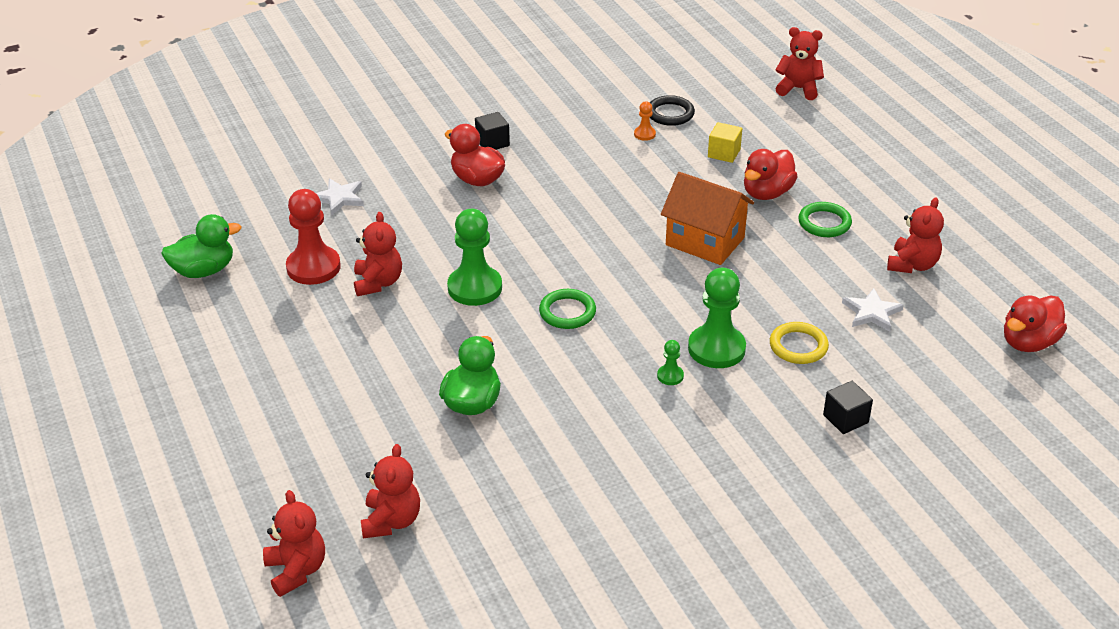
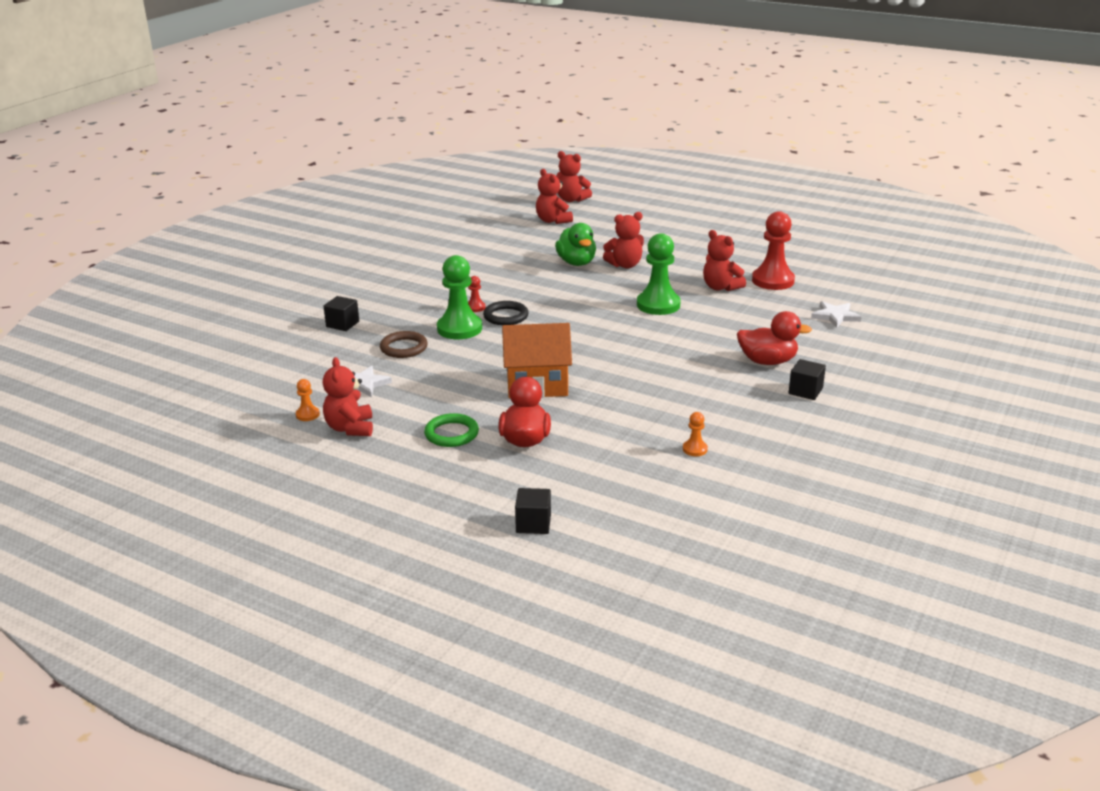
camera: 145 degrees right, 10 degrees down
(204, 270) = (829, 259): green duck -> none
(567, 312) = (580, 313): green ring -> none
(670, 114) = (699, 479): black ring -> black ring (506, 316)
(670, 376) = (475, 307): green pawn -> red pawn
(724, 153) = (602, 460): yellow cube -> none
(798, 89) = (604, 569): red teddy bear -> red teddy bear (625, 265)
(798, 346) = (404, 348): yellow ring -> brown ring
(819, 130) = (533, 524): none -> black cube
(946, 297) = (307, 415): none -> orange pawn
(1028, 342) = (225, 407): red duck -> none

